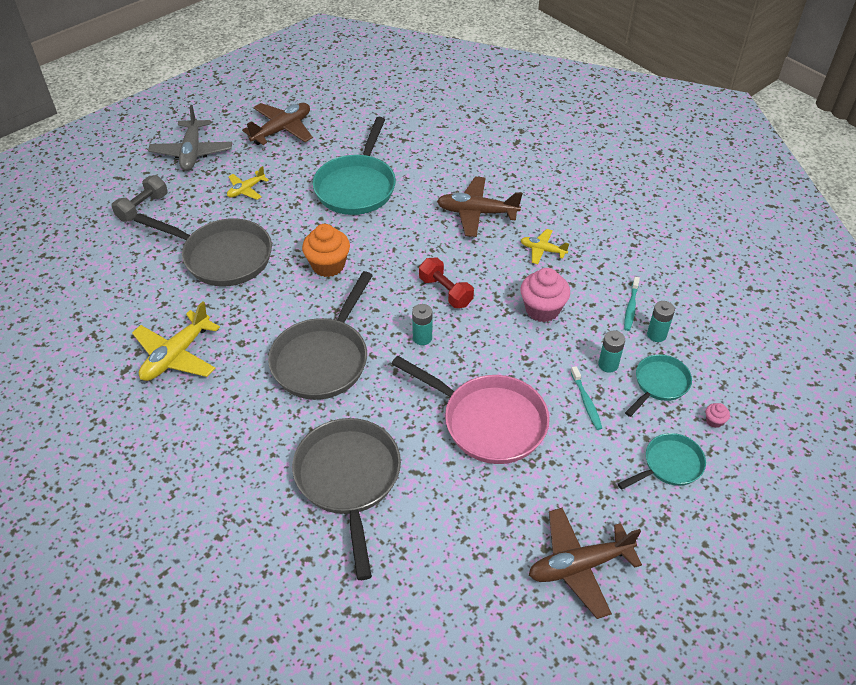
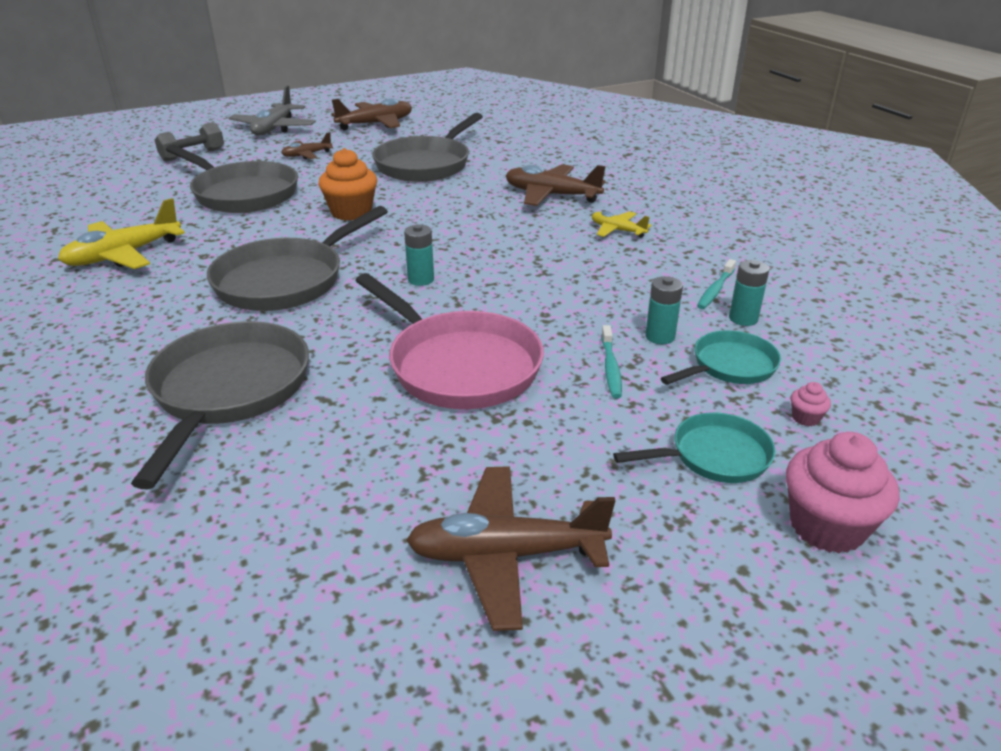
camera: 15 degrees right, 15 degrees down
(246, 190) = (307, 155): yellow plane -> brown plane
(356, 187) = (426, 164): turquoise pan -> grey pan
(445, 292) = (475, 247): red dumbbell -> none
(542, 309) = (591, 276): pink cupcake -> pink cupcake (826, 526)

